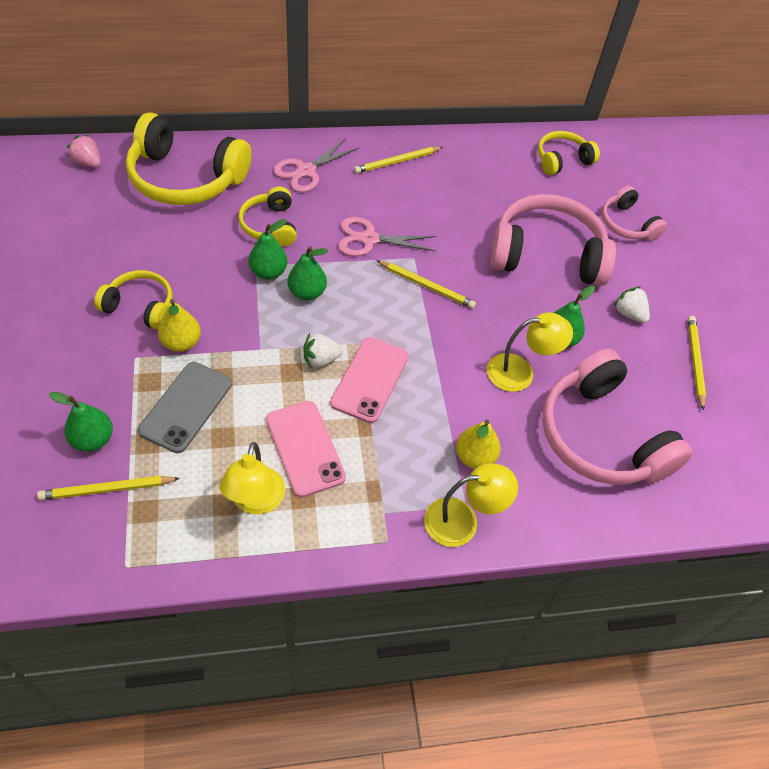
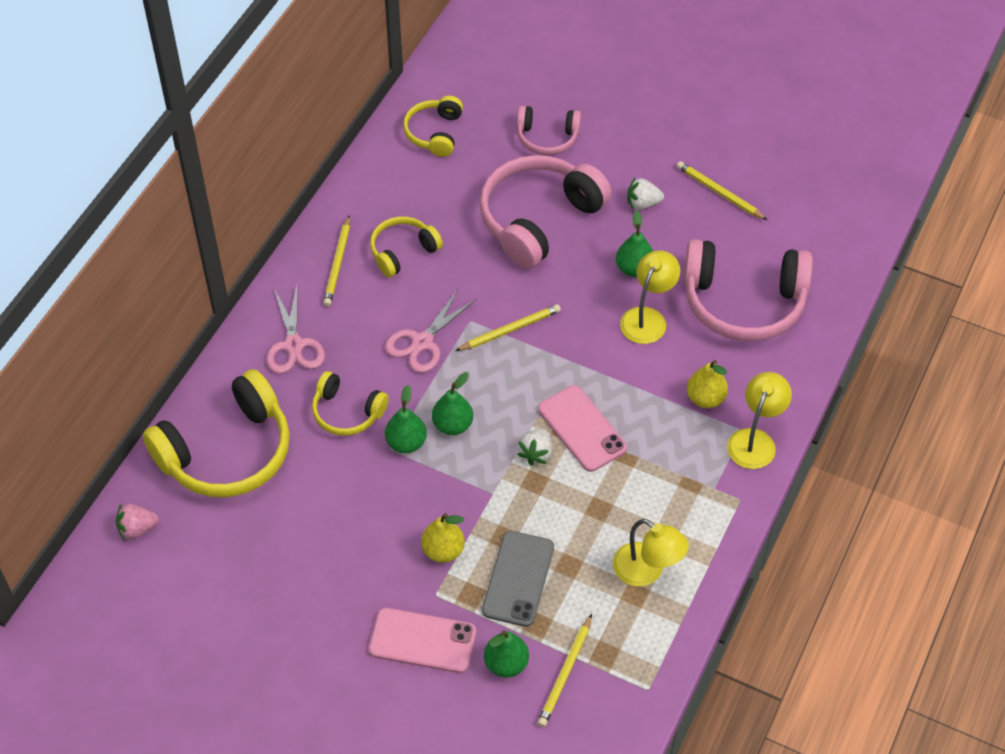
camera: 50 degrees left, 0 degrees up
(140, 306) = (375, 565): yellow headphones -> yellow headphones (402, 251)
(186, 407) = (518, 579): grey phone -> grey phone turned 45 degrees clockwise
(305, 448) = (619, 511): pink phone -> pink phone (422, 641)

